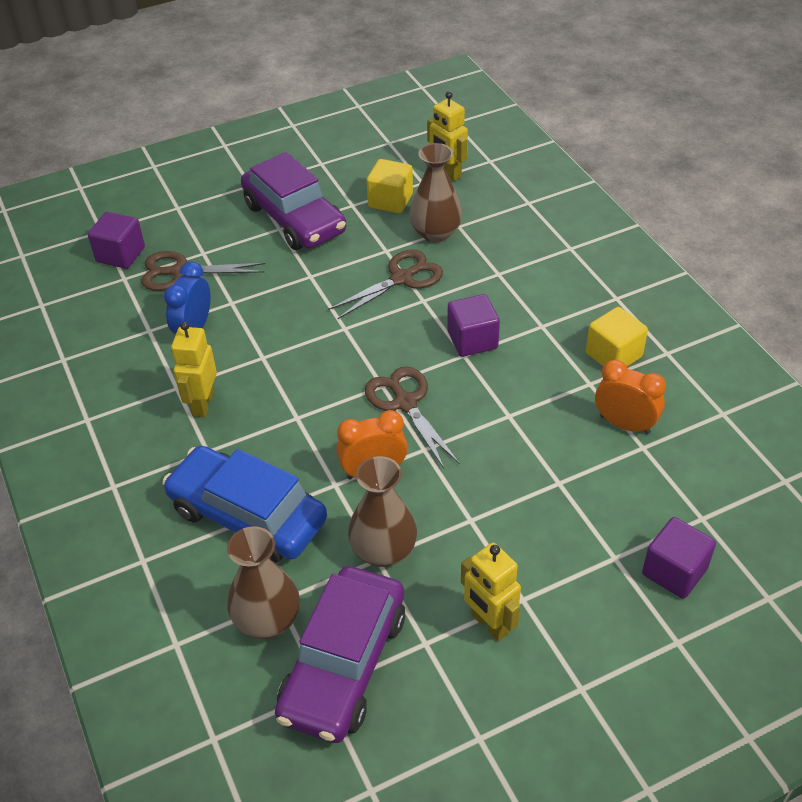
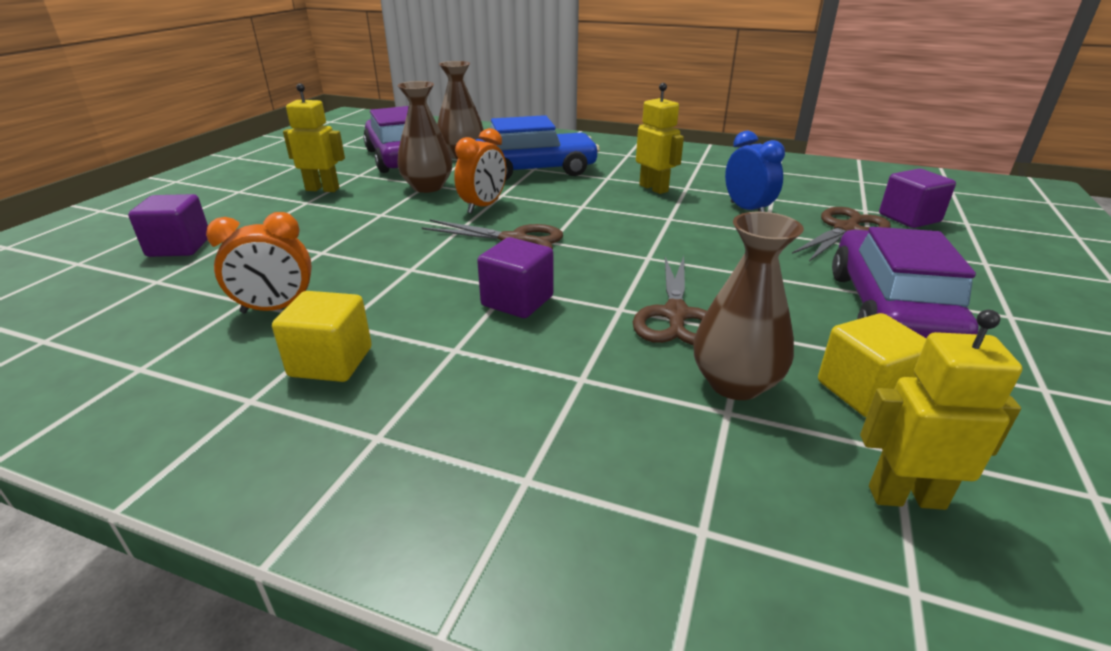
camera: 135 degrees right, 15 degrees down
(294, 218) = (889, 309): purple car -> purple car turned 90 degrees clockwise

